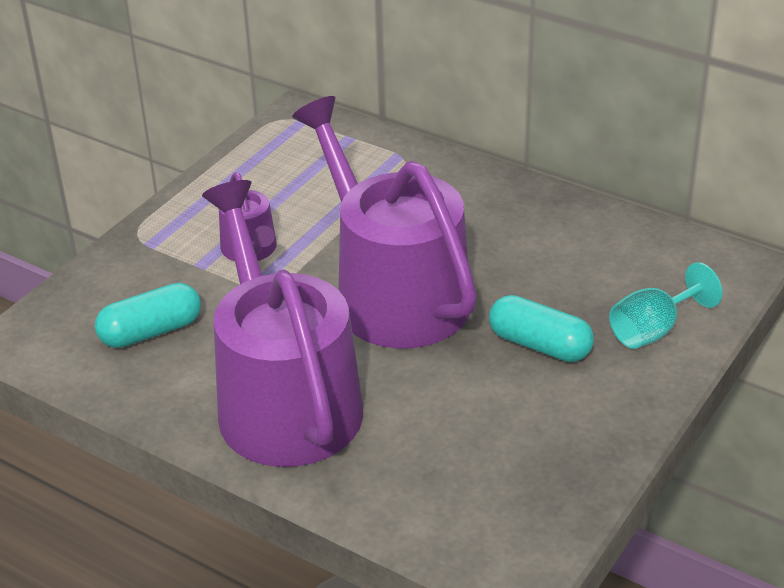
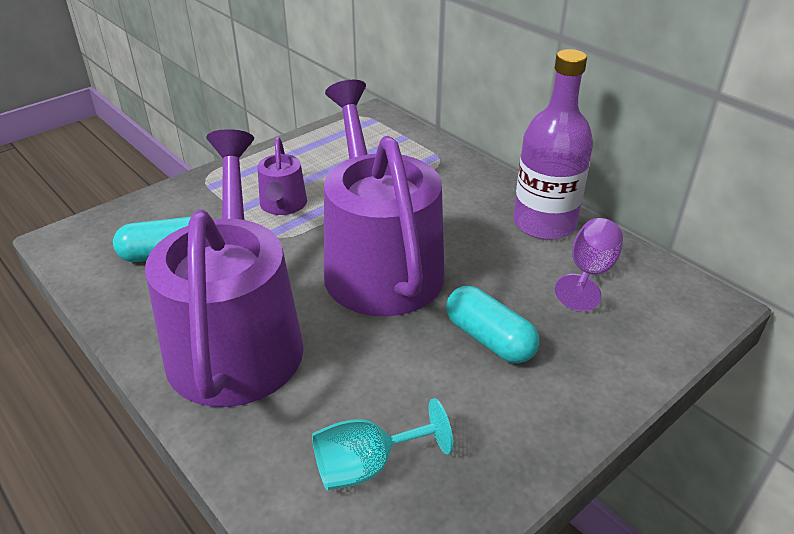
camera: 15 degrees right, 0 degrees up
(550, 214) = (544, 223): none -> purple bottle
(614, 258) = (589, 273): none -> purple goblet
(653, 330) = (605, 348): turquoise goblet -> turquoise goblet (367, 466)

